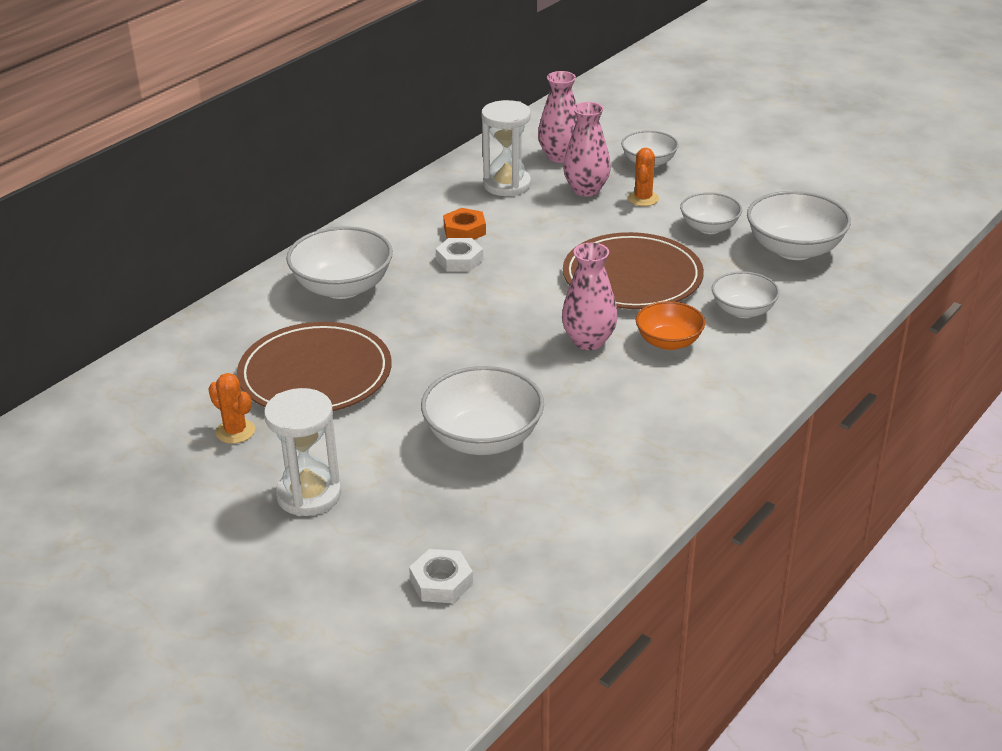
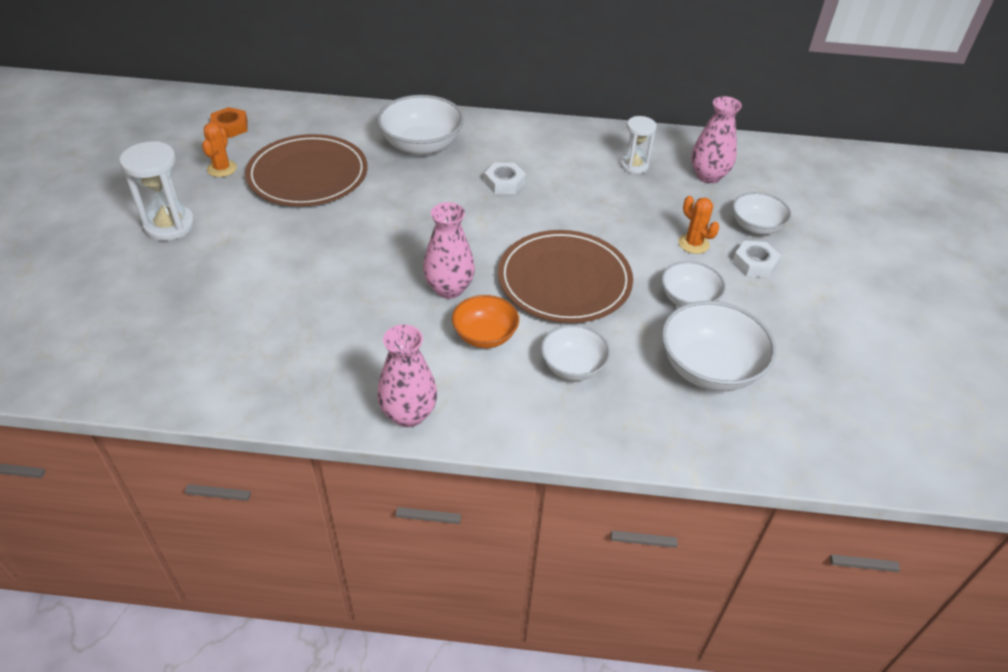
camera: 55 degrees right, 10 degrees up
(441, 582) = (99, 323): white nut -> white nut (755, 263)
(464, 230) = (548, 170): orange nut -> orange nut (230, 127)
(483, 438) = (280, 280): white bowl -> none
(507, 185) = (634, 165): white hourglass -> white hourglass, size x0.65
(586, 190) = (672, 208): pink vase -> pink vase (408, 414)
(643, 198) = (693, 244): orange cactus -> orange cactus turned 75 degrees clockwise

